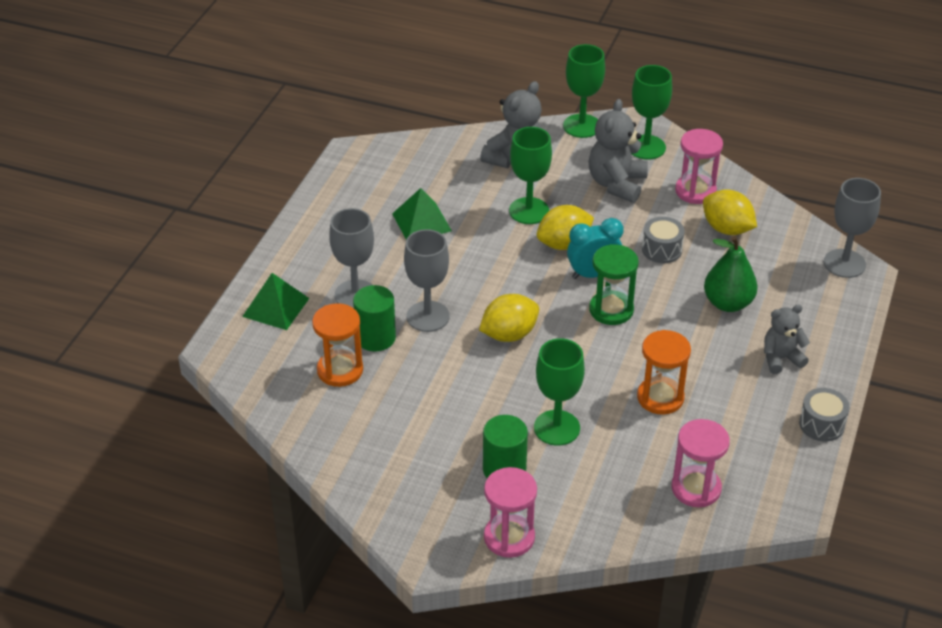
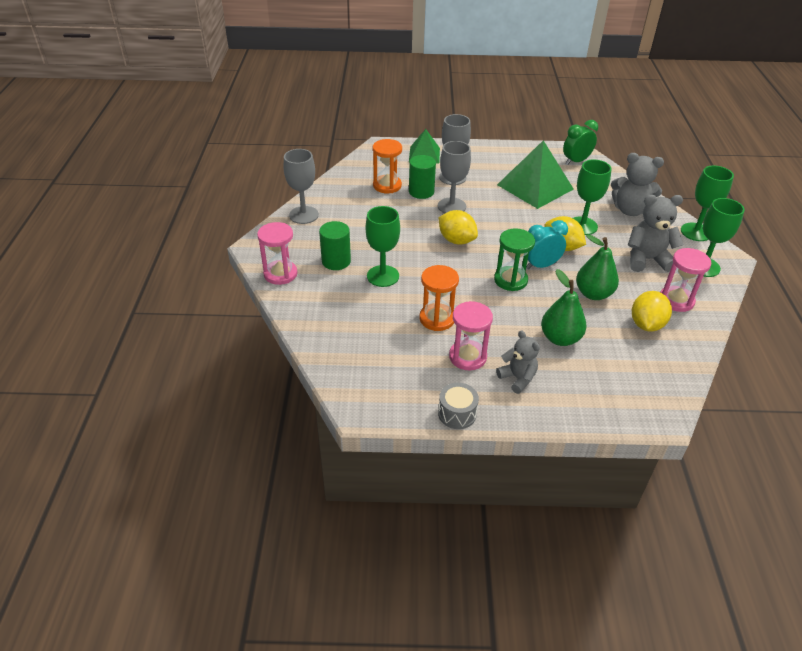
camera: 70 degrees right, 0 degrees up
(380, 164) = (576, 161): none -> green clock
(422, 222) = (535, 187): green pyramid -> green pyramid, size x1.70
(593, 274) = (541, 265): turquoise clock -> turquoise clock turned 75 degrees counterclockwise
(661, 250) = (593, 294): grey drum -> green pear
(696, 488) = (356, 351): pink hourglass -> pink hourglass (467, 357)
(844, 263) = (663, 403): grey goblet -> grey goblet (304, 215)

